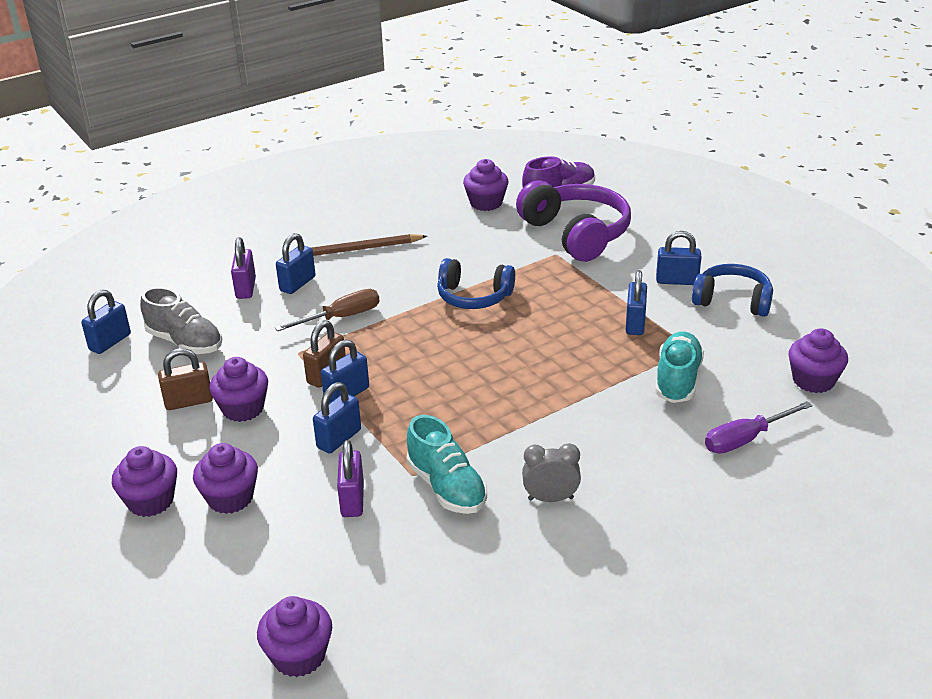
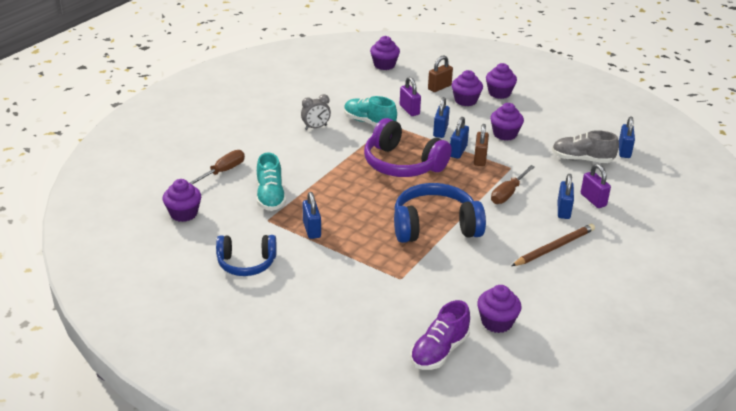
camera: 155 degrees right, 0 degrees up
(189, 402) = (537, 132): brown padlock -> brown padlock (439, 87)
(473, 297) = (435, 226): blue headphones -> blue headphones, size x1.54
(576, 234) = (395, 303): purple headphones -> purple headphones (402, 164)
(677, 281) = (294, 272): blue padlock -> none
(746, 439) = (222, 172): purple screwdriver -> brown screwdriver

